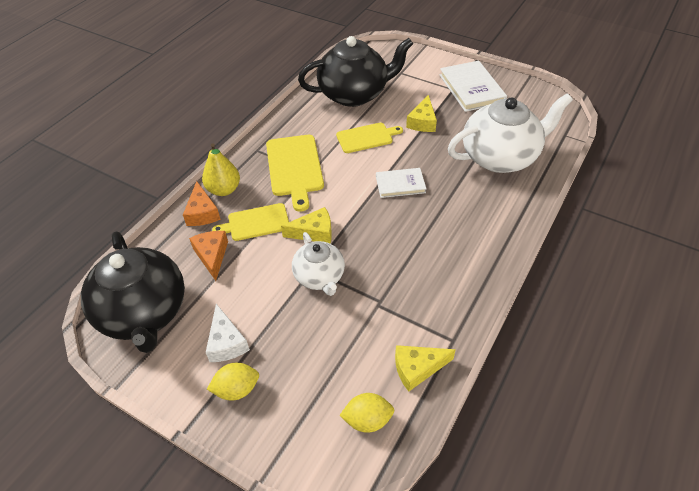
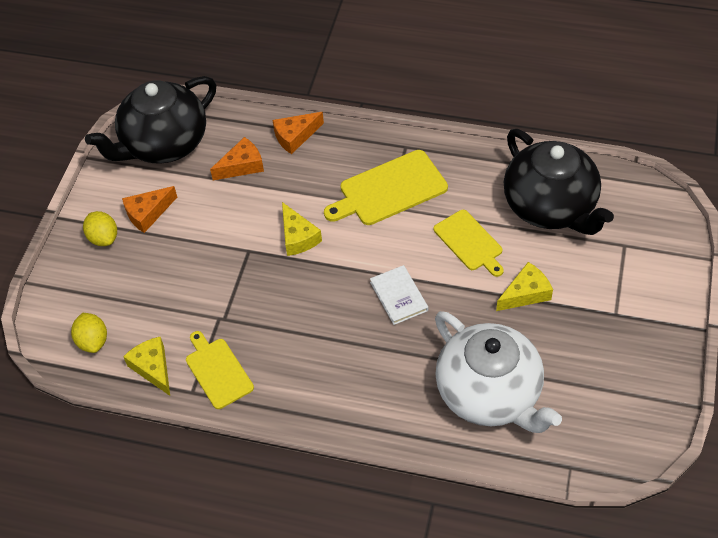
camera: 75 degrees right, 5 degrees up
(224, 190) = (333, 141): yellow pear -> none
(226, 342) = (148, 213): white cheese -> orange cheese
(256, 223) = (295, 184): yellow cutting board -> yellow cutting board (217, 371)
(319, 277) = (240, 260): white teapot -> none
(422, 122) = (525, 293): yellow cheese -> yellow cheese turned 150 degrees clockwise
(471, 89) = (627, 336): white book -> none

